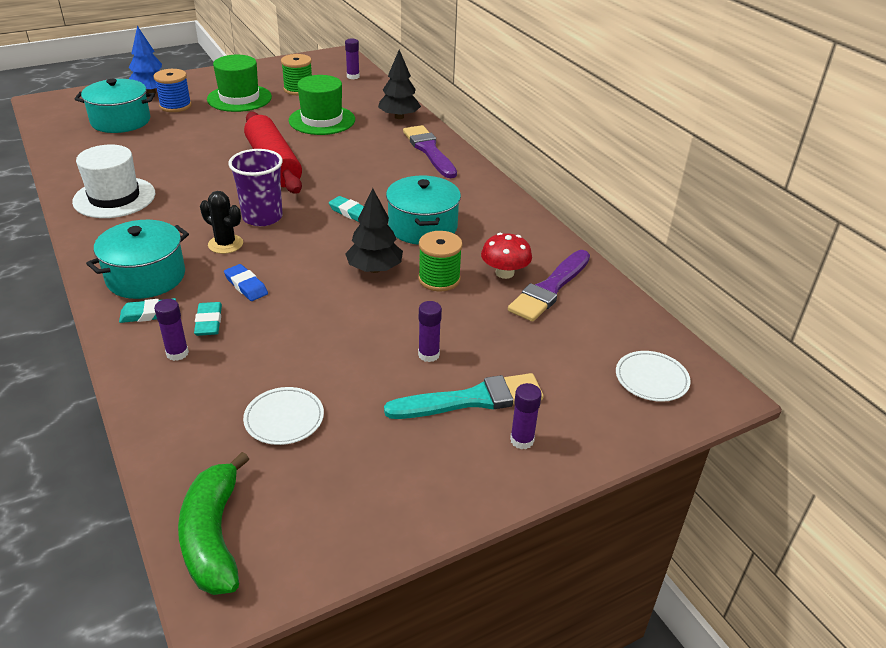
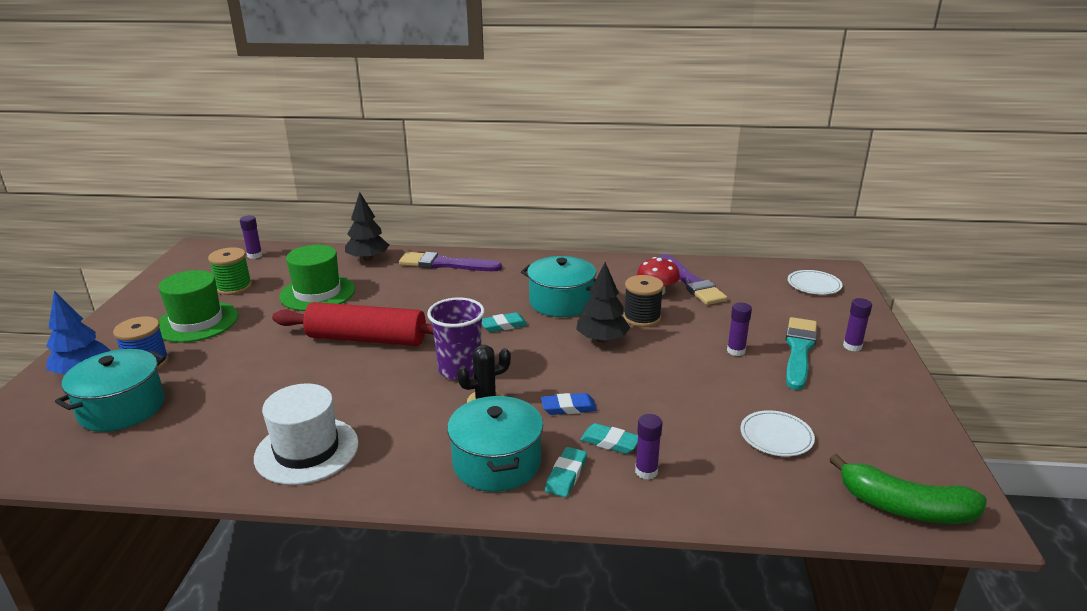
camera: 55 degrees left, 10 degrees down
(439, 279) = (642, 318): green spool -> black spool

